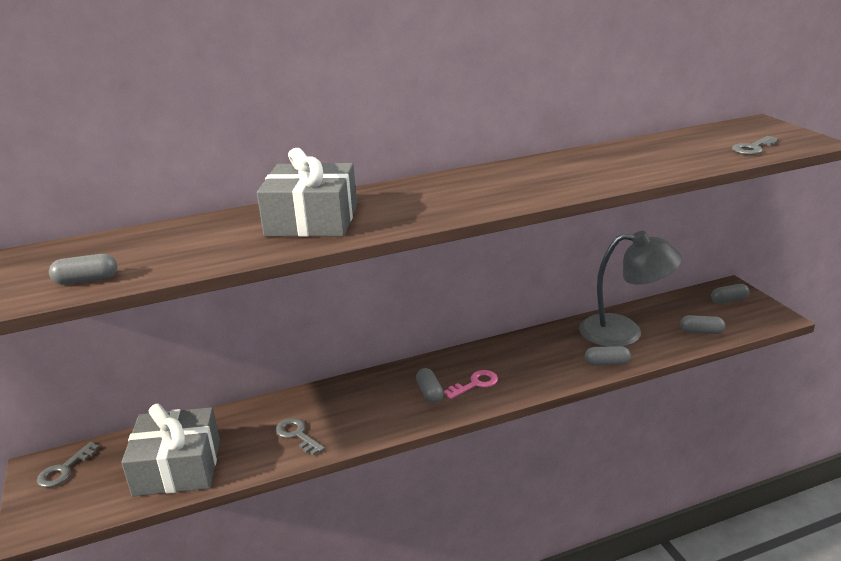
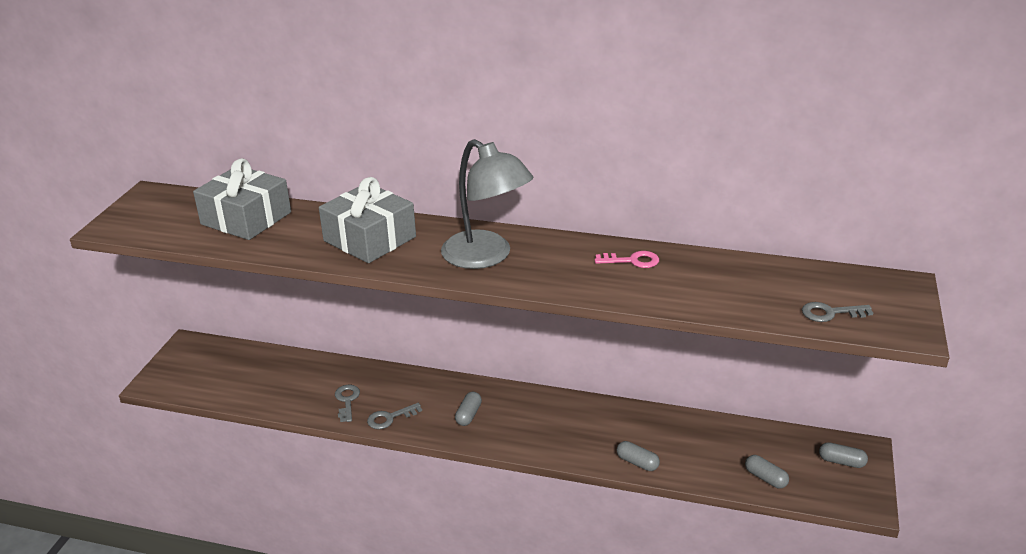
camera: 35 degrees right, 5 degrees up
(64, 469) = (199, 353): grey key -> grey key (390, 418)
(86, 280) = (192, 234): grey capsule -> none
(177, 467) = (257, 386): grey gift -> grey gift (246, 218)
(475, 384) = (510, 425): pink key -> pink key (632, 261)
(624, 332) = (691, 442): grey lamp -> grey lamp (486, 256)

